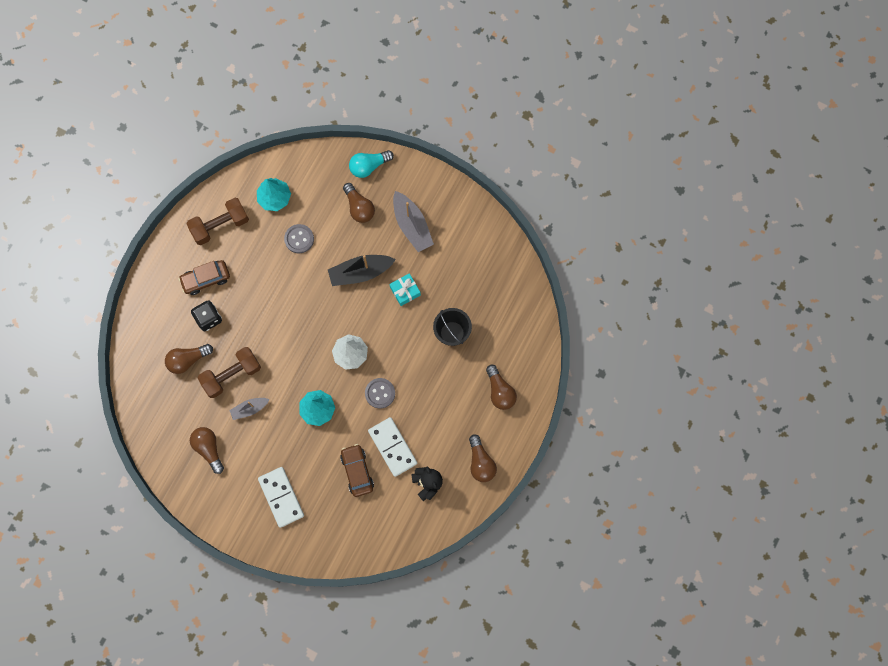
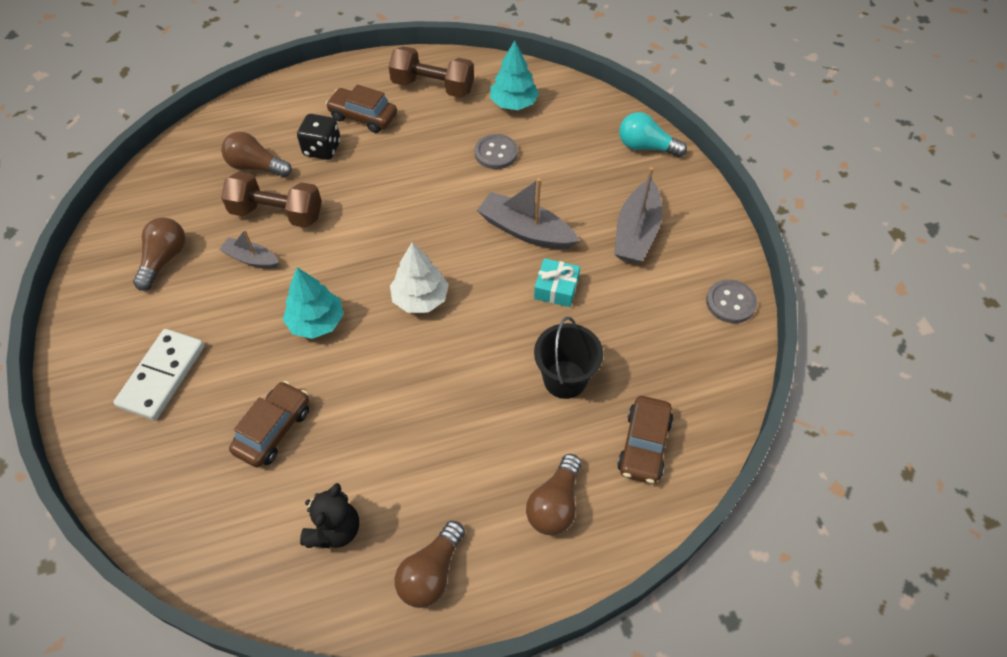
camera: 45 degrees right, 20 degrees down
(359, 207) = (593, 173): brown light bulb -> none
(360, 272) = (525, 231): black boat -> grey boat
(380, 393) = (403, 368): grey button -> grey button (730, 302)
(392, 447) = (346, 442): white domino -> none
(510, 333) = (644, 445): none -> brown car

